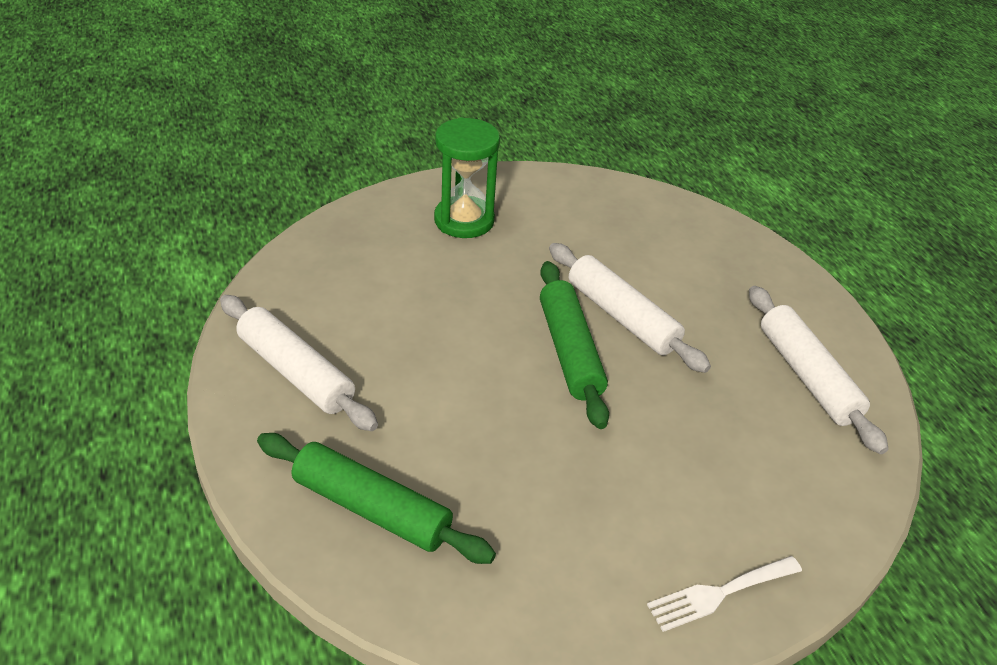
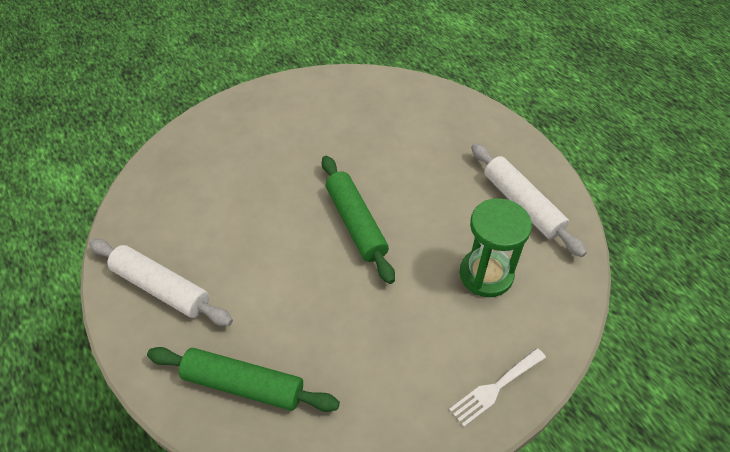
camera: 10 degrees left, 10 degrees up
(464, 220) = (256, 131): green hourglass -> green hourglass (486, 274)
(622, 317) = (387, 186): white rolling pin -> none

